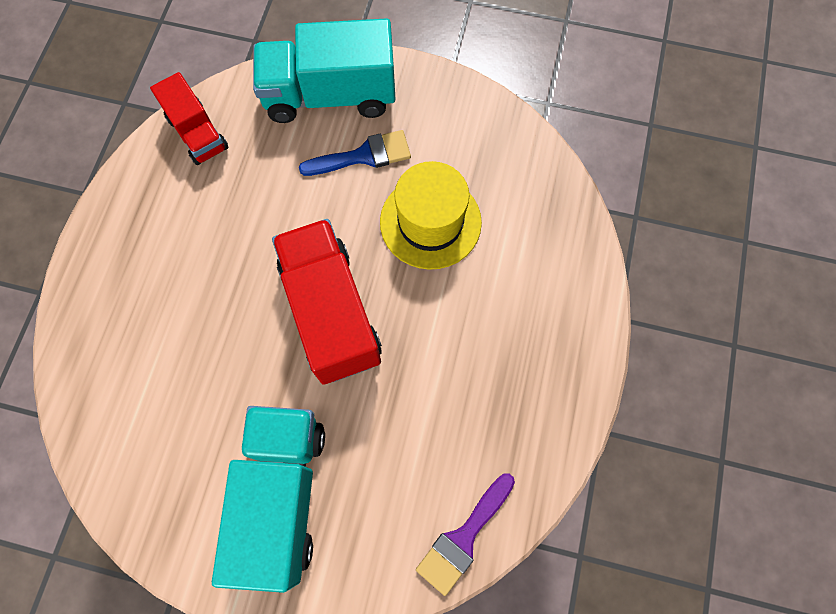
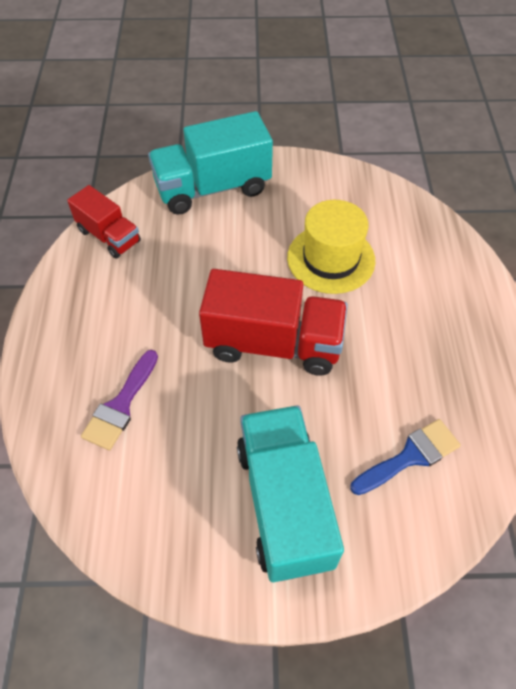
camera: 15 degrees left, 15 degrees down
(331, 312) = (273, 343): red truck -> red truck turned 135 degrees clockwise
(363, 155) = (256, 224): blue brush -> blue brush (410, 456)
(463, 538) = (463, 496): purple brush -> purple brush (121, 405)

